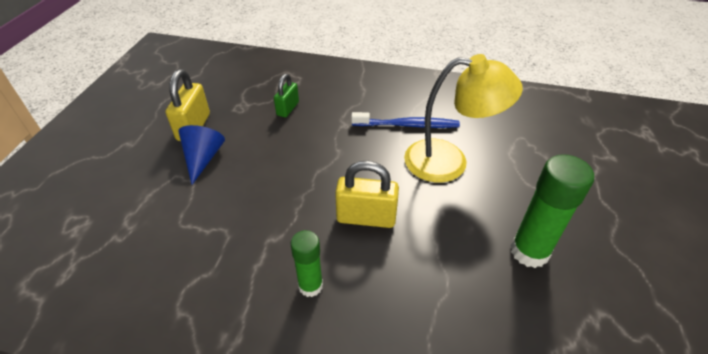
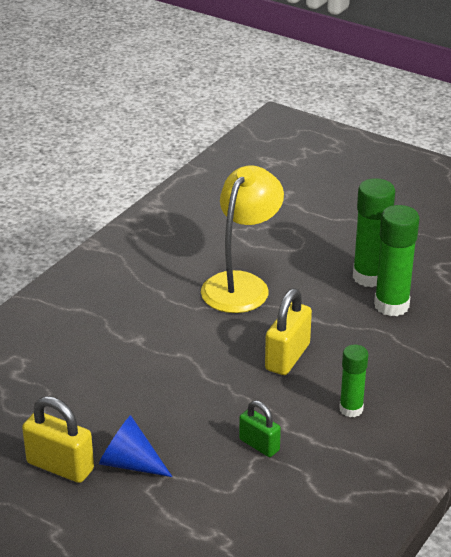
camera: 70 degrees left, 10 degrees down
(287, 109) = (77, 378): green padlock -> green padlock (259, 445)
(408, 125) = (169, 294): blue toothbrush -> none
(495, 283) = (391, 305): none -> green glue stick

